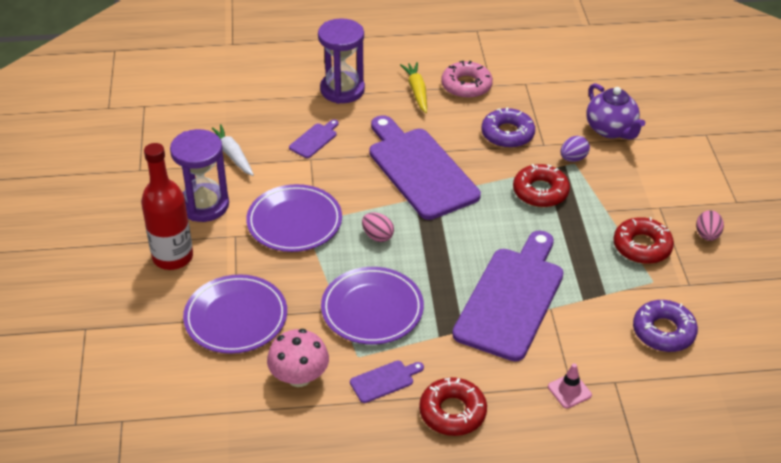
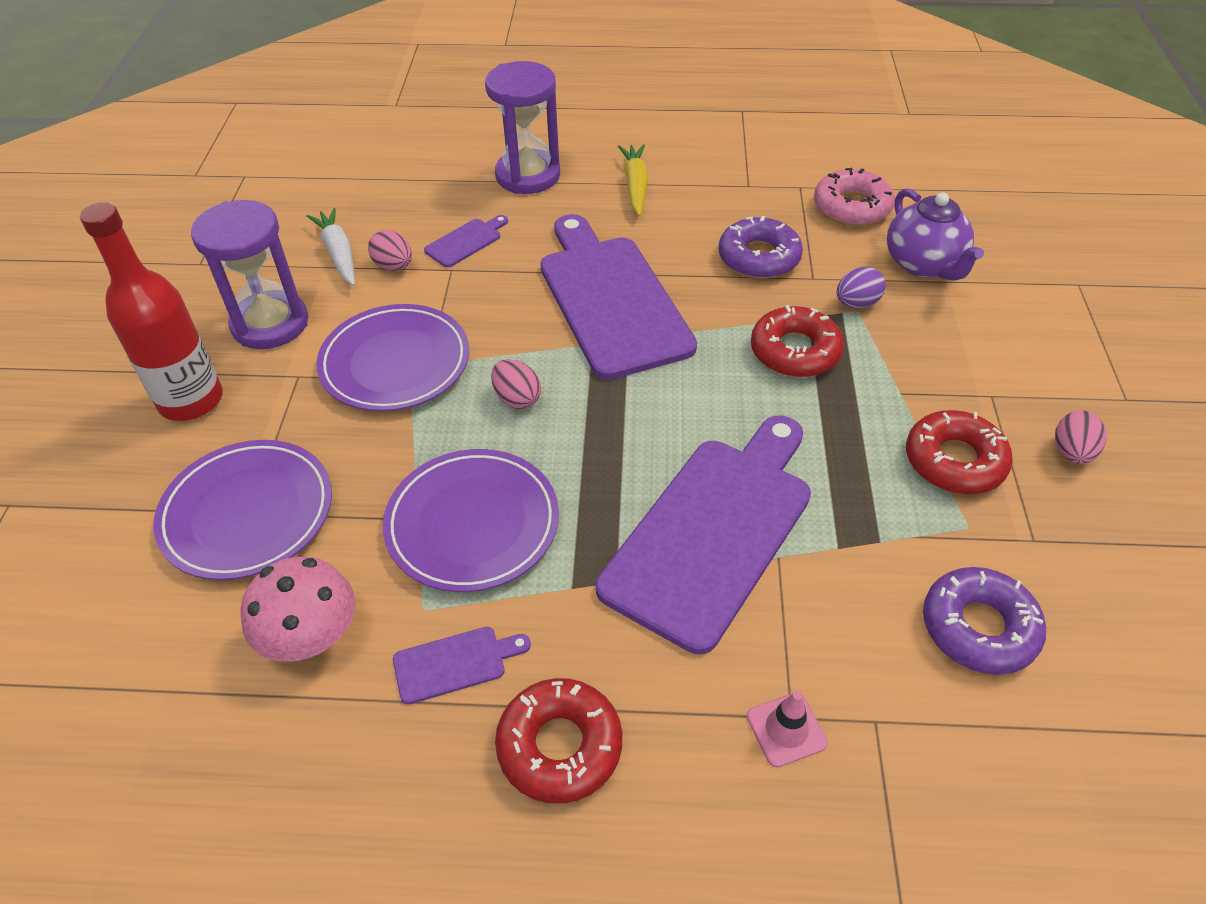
camera: 10 degrees right, 5 degrees up
(272, 160) = (394, 266): none -> pink egg
(466, 86) = (710, 183): pink donut -> pink donut (851, 207)

